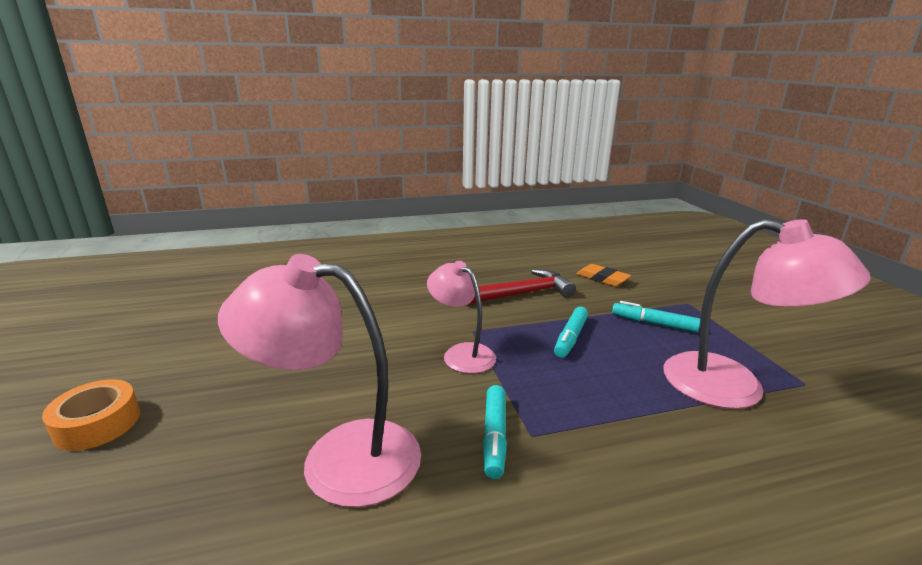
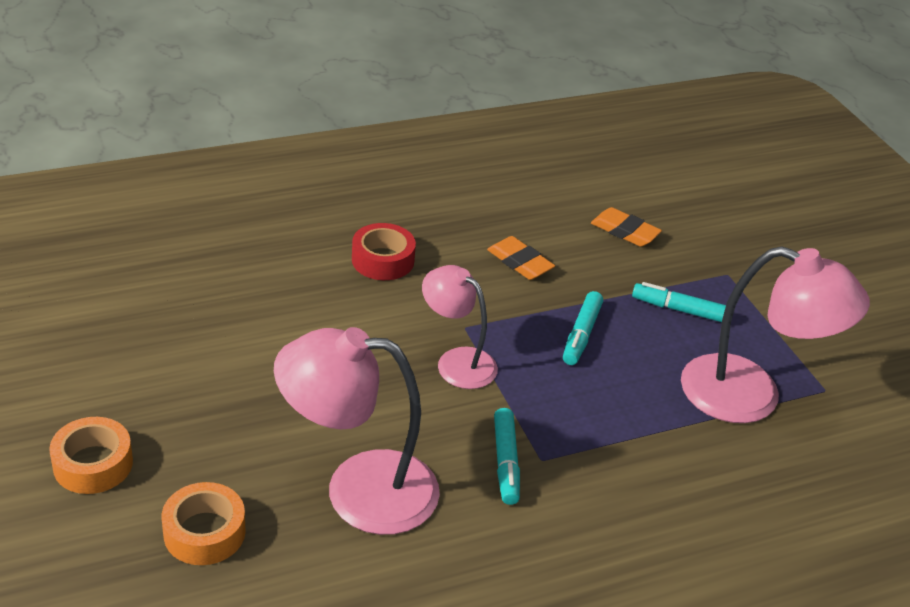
camera: 10 degrees left, 15 degrees up
(157, 495) = (204, 532): none -> orange tape
(418, 291) = (383, 260): none -> red tape
(522, 294) = (520, 262): red hammer -> orange eraser

